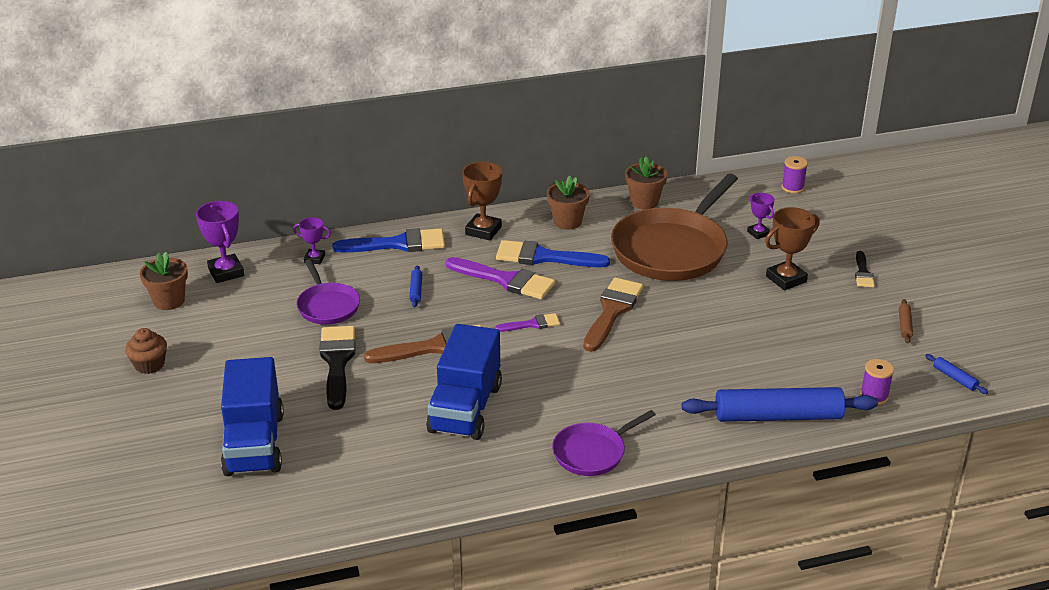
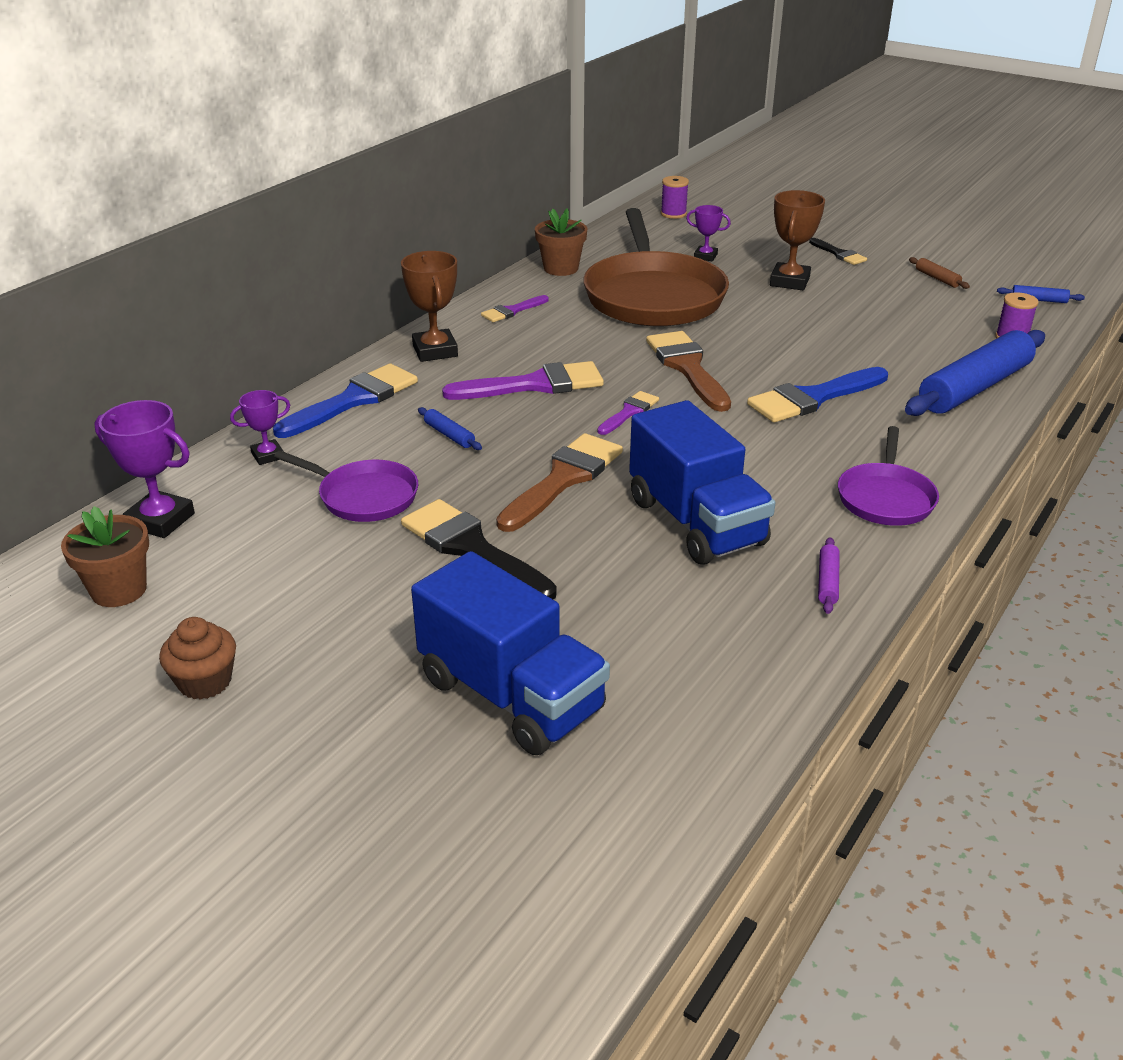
camera: 40 degrees left, 0 degrees up
(480, 478) = (828, 581): none -> purple rolling pin
(544, 257) = (541, 349): blue brush -> blue brush (813, 398)
(567, 222) = (512, 311): brown flower pot -> purple brush

